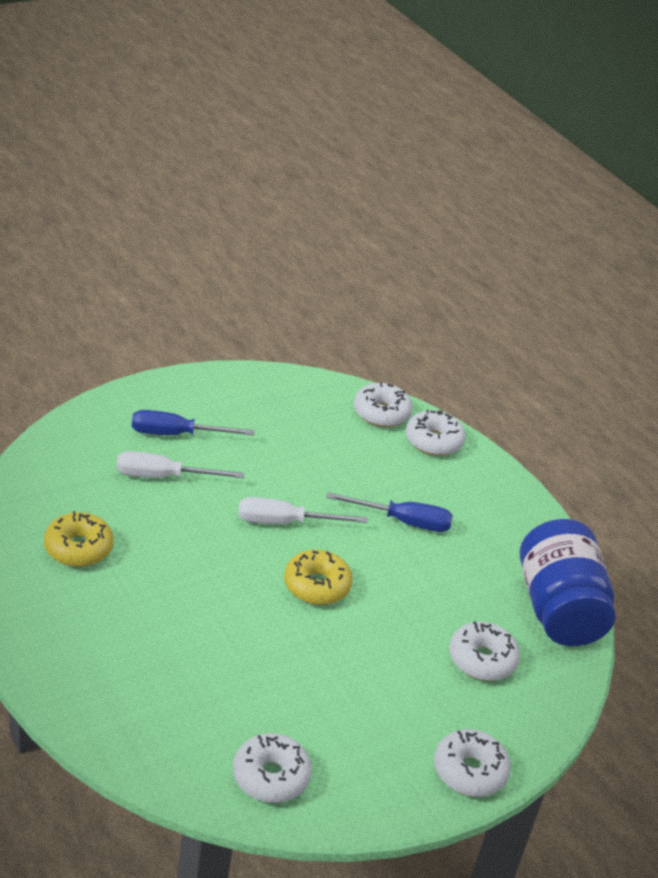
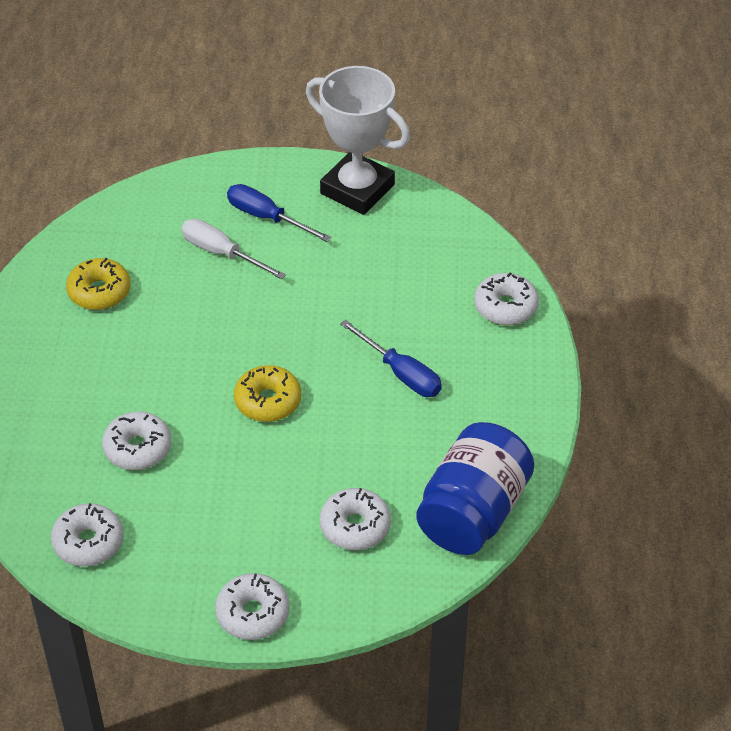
camera: 40 degrees right, 10 degrees up
(233, 388) = (357, 189): none -> white trophy
(284, 522) = (291, 333): white screwdriver -> none
(381, 413) = (479, 261): white donut -> white donut (138, 448)

